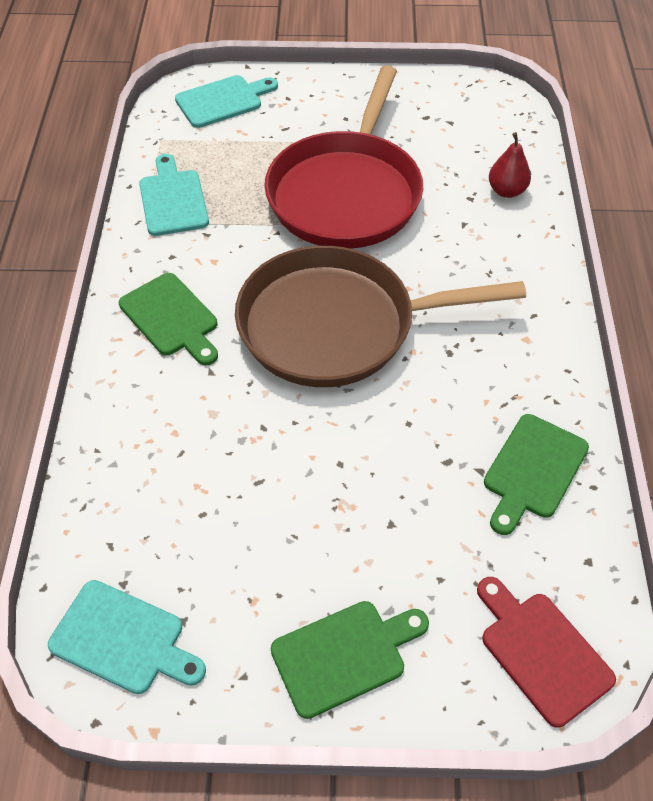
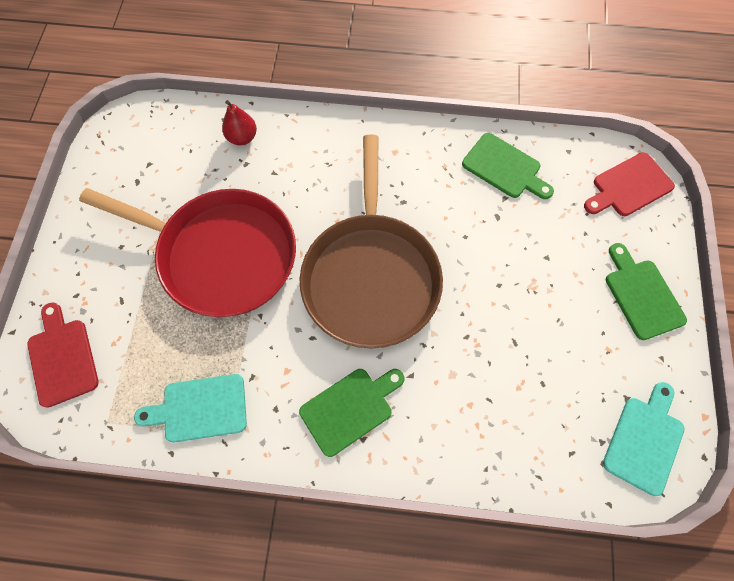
camera: 85 degrees left, 15 degrees up
(223, 101) = (62, 358): turquoise cutting board -> red cutting board

